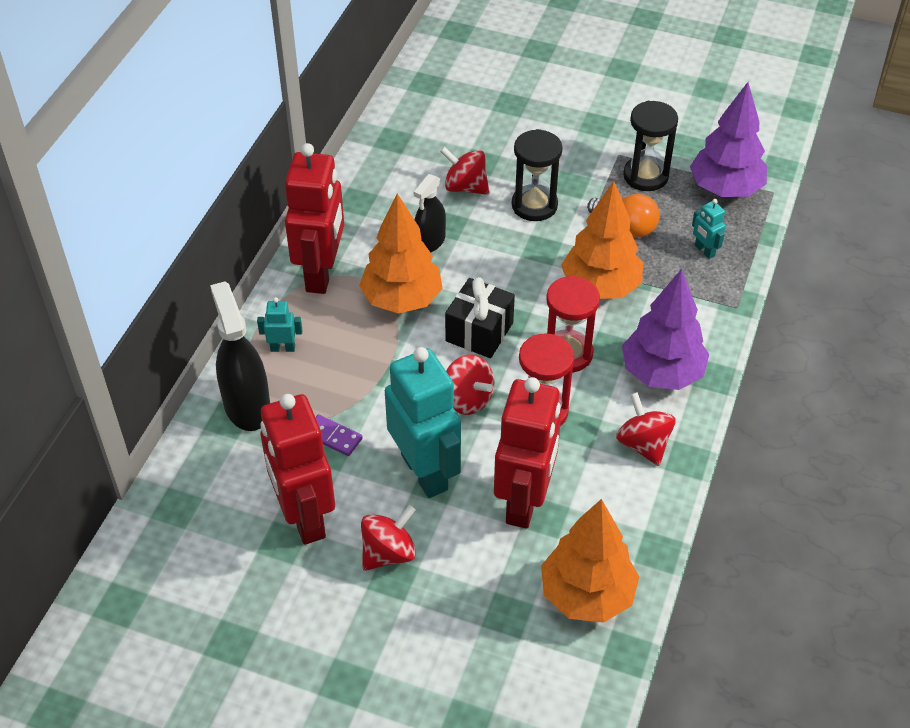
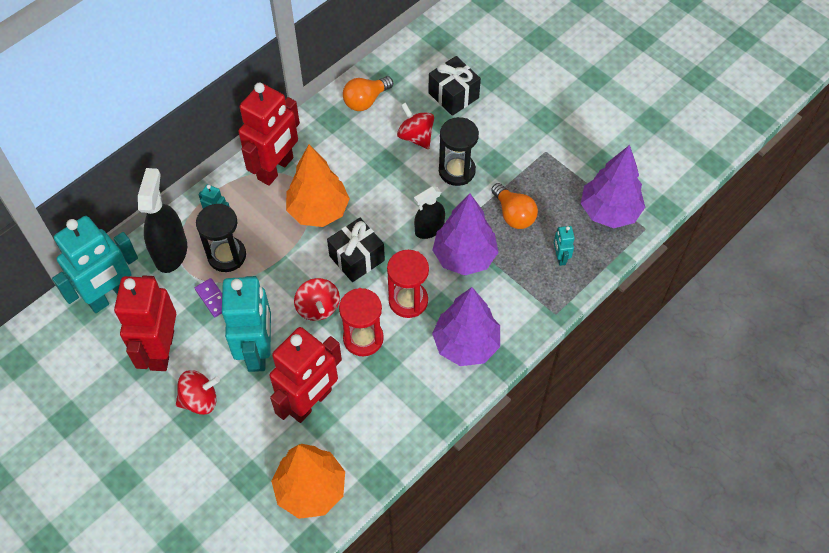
camera: 25 degrees right, 10 degrees up
(200, 482) = (110, 296): none -> turquoise robot
(383, 170) = (366, 100): none -> orange light bulb
(430, 242) = (364, 172): black spray bottle -> black spray bottle (429, 229)
(481, 133) = (453, 95): none -> black gift
(600, 287) = (464, 257): orange tree -> purple tree
(643, 444) = (418, 394): red spinning top -> none
(645, 176) = (555, 177): black hourglass -> black hourglass (227, 256)

